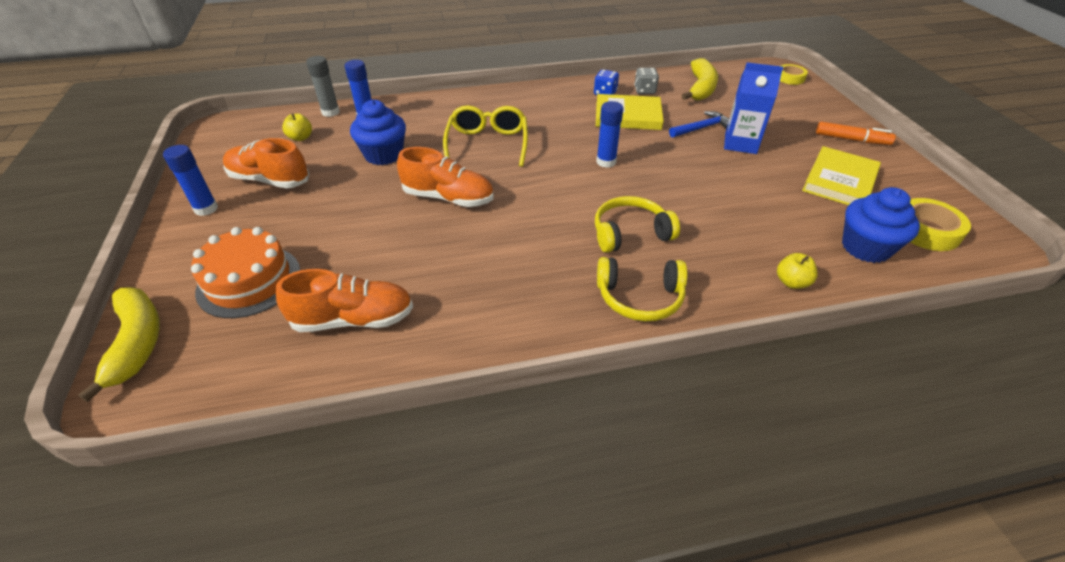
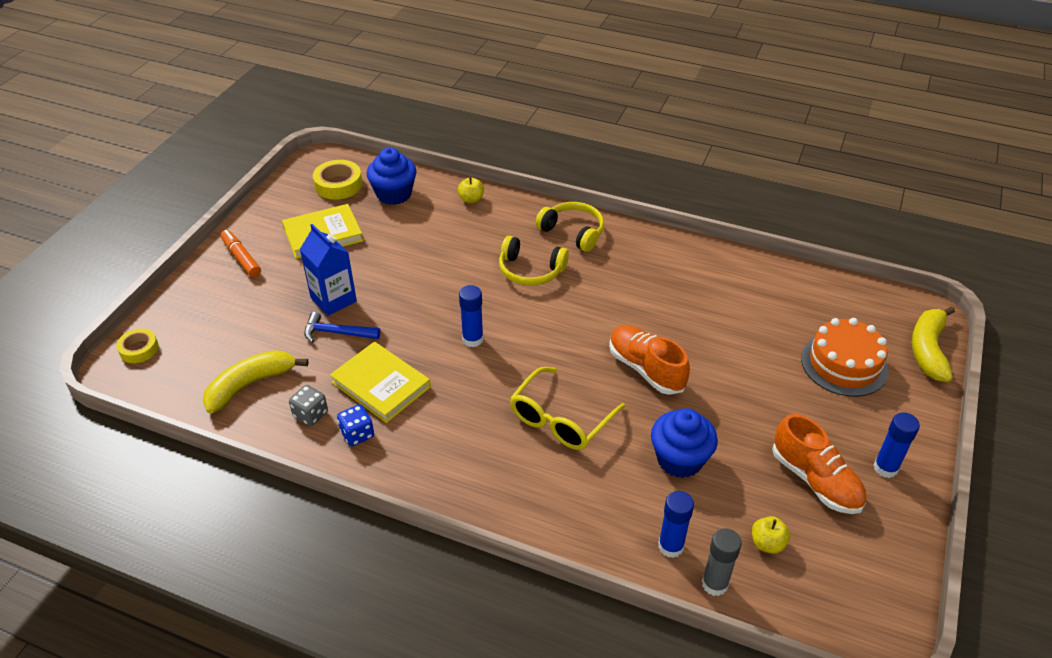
camera: 145 degrees left, 0 degrees up
(353, 319) = (770, 300): orange shoe -> none

